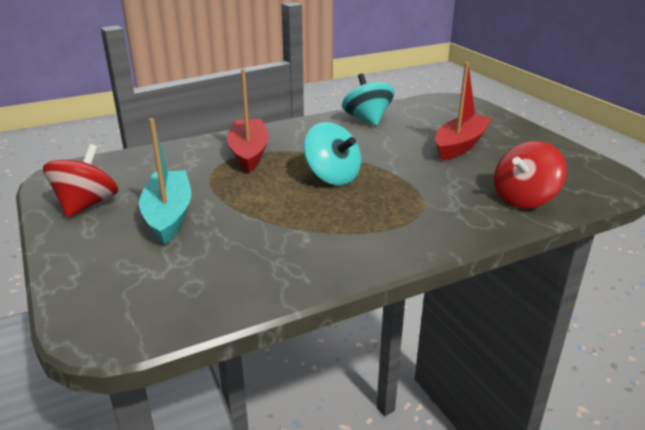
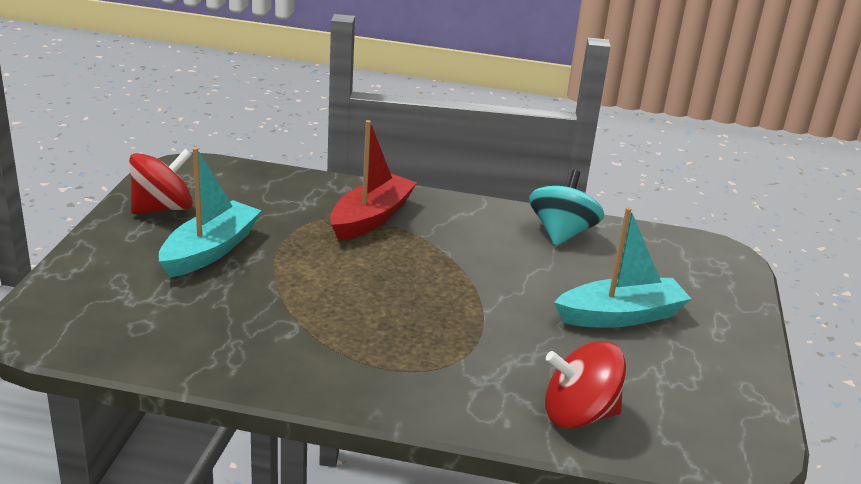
camera: 35 degrees right, 0 degrees up
(332, 177) = (411, 284): turquoise spinning top -> none
(460, 145) = (620, 316): red boat -> turquoise boat

